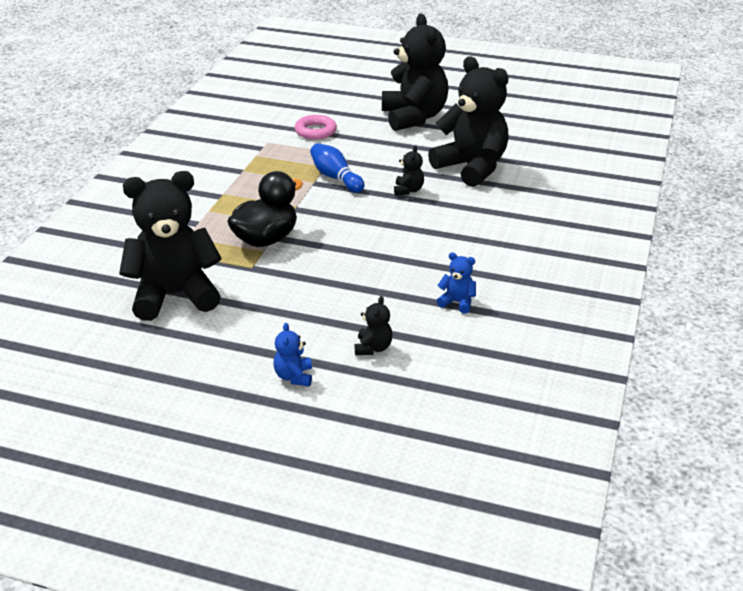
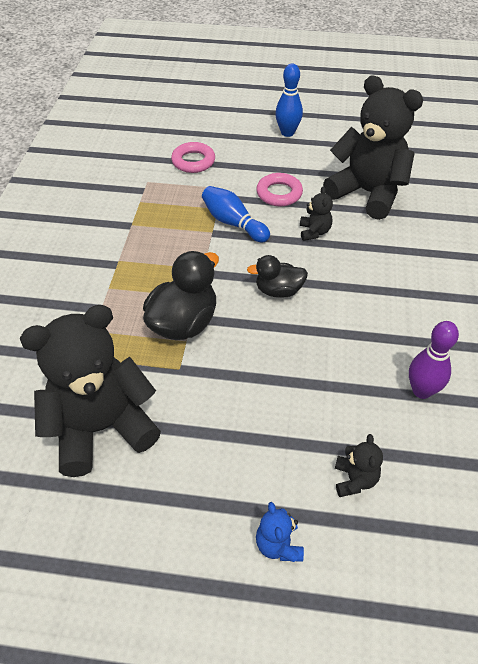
camera: 10 degrees left, 15 degrees up
(358, 227) = (278, 291): none -> black duck
(387, 161) = (279, 193): none -> pink ring
(414, 117) = (287, 133): black teddy bear -> blue bowling pin
(457, 302) = (421, 391): blue teddy bear -> purple bowling pin

